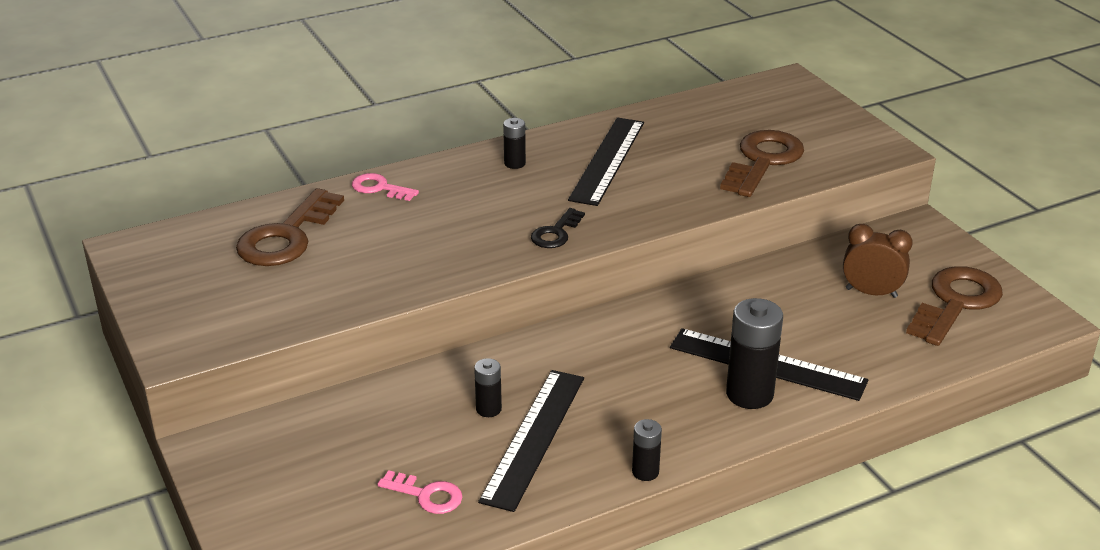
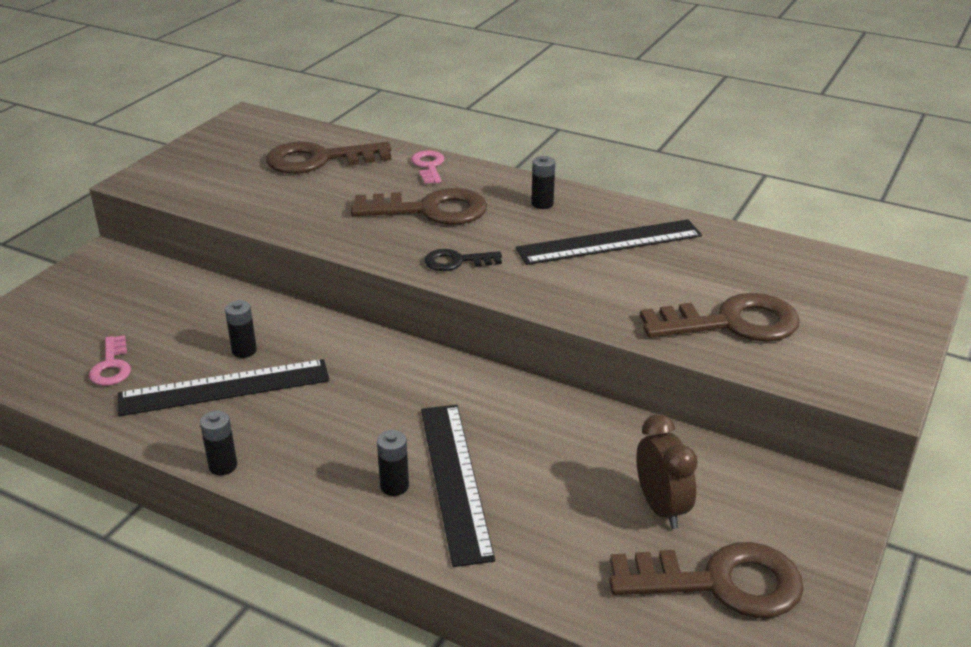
camera: 55 degrees right, 0 degrees up
(458, 215) = (430, 210): none -> brown key
(749, 394) = (394, 486): black battery -> black battery, size x0.53

